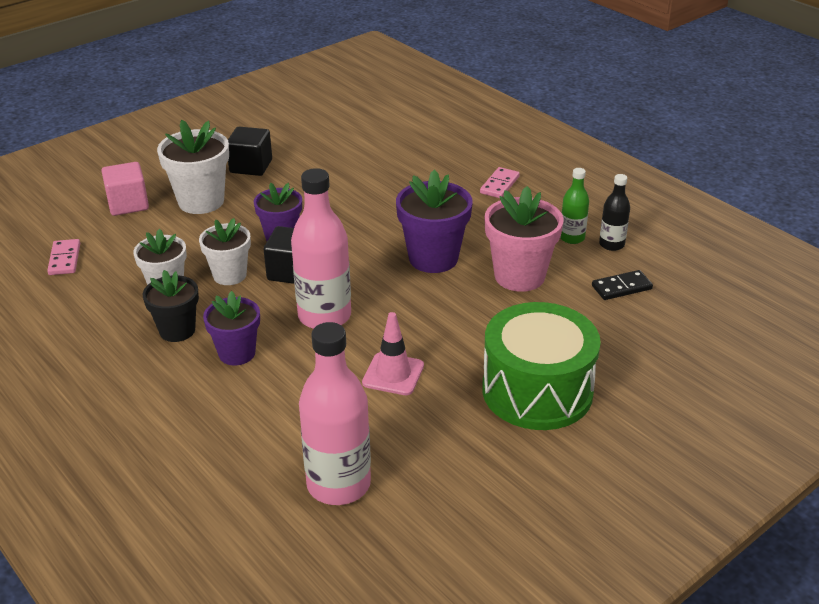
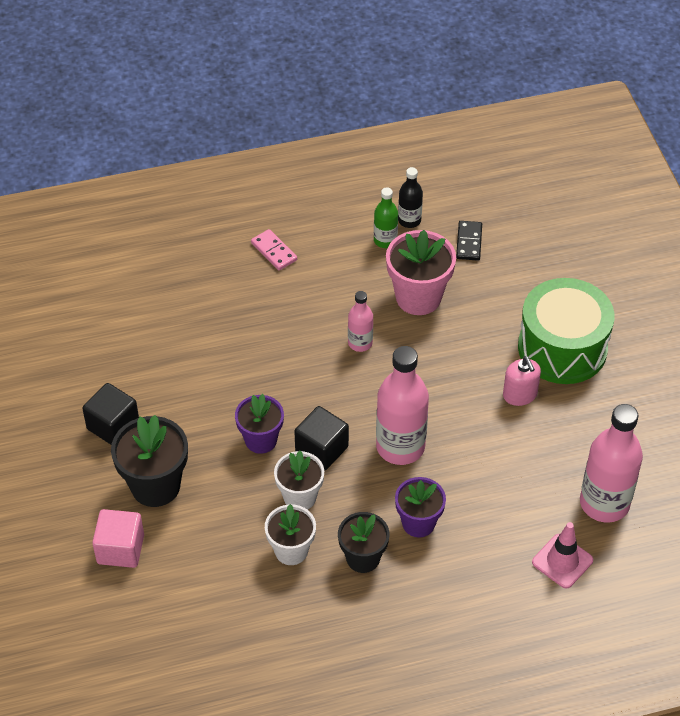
camera: 65 degrees left, 15 degrees up
(64, 259) = (193, 624): pink domino -> none
(201, 201) = (155, 486): white flower pot -> black flower pot
(393, 374) = (499, 427): pink traffic cone -> pink traffic cone (562, 561)
(433, 258) = (360, 343): purple flower pot -> pink bottle
(447, 377) = (520, 395): none -> pink soap dispenser

